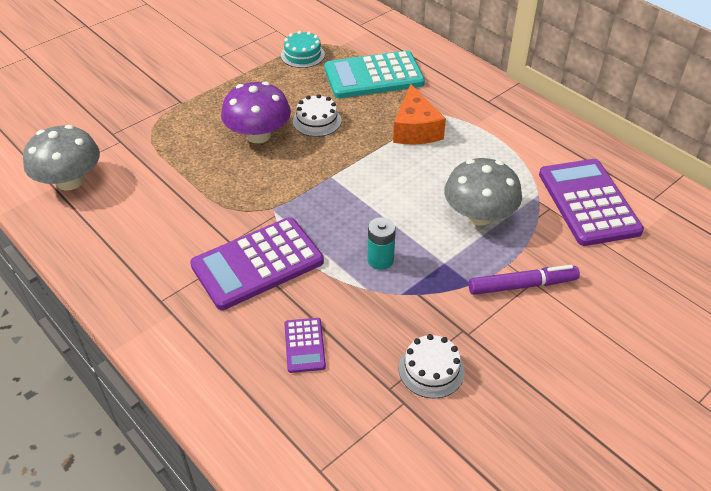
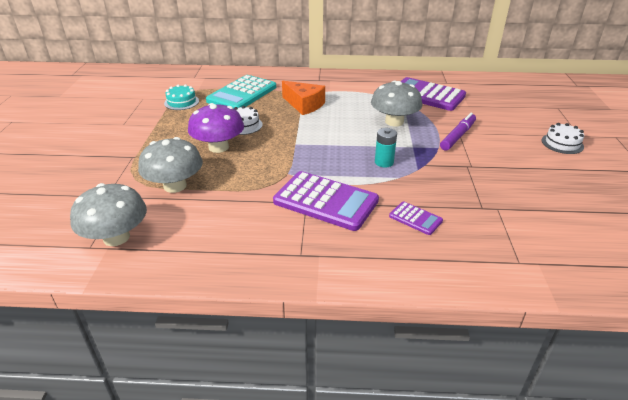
camera: 45 degrees left, 10 degrees down
(169, 157) = (175, 186): none -> grey mushroom
(257, 263) = (325, 201): purple calculator -> purple calculator turned 75 degrees counterclockwise
(431, 370) = (484, 188): white cake -> white cake (562, 143)

